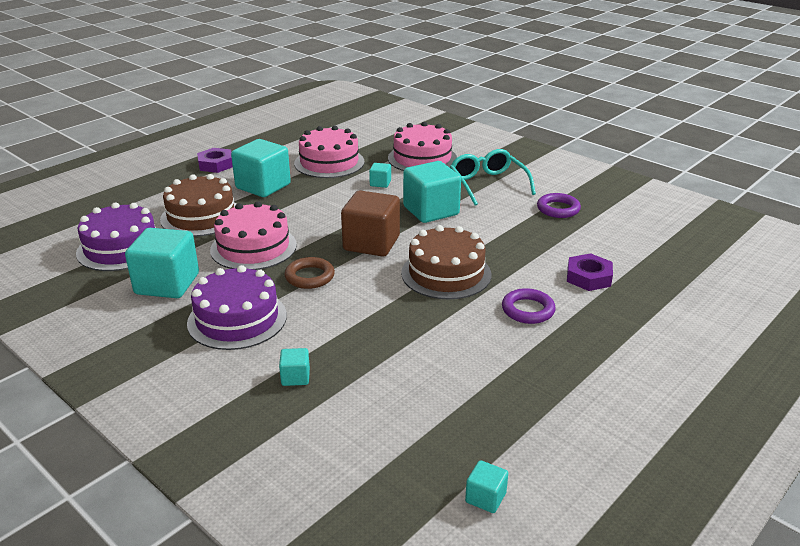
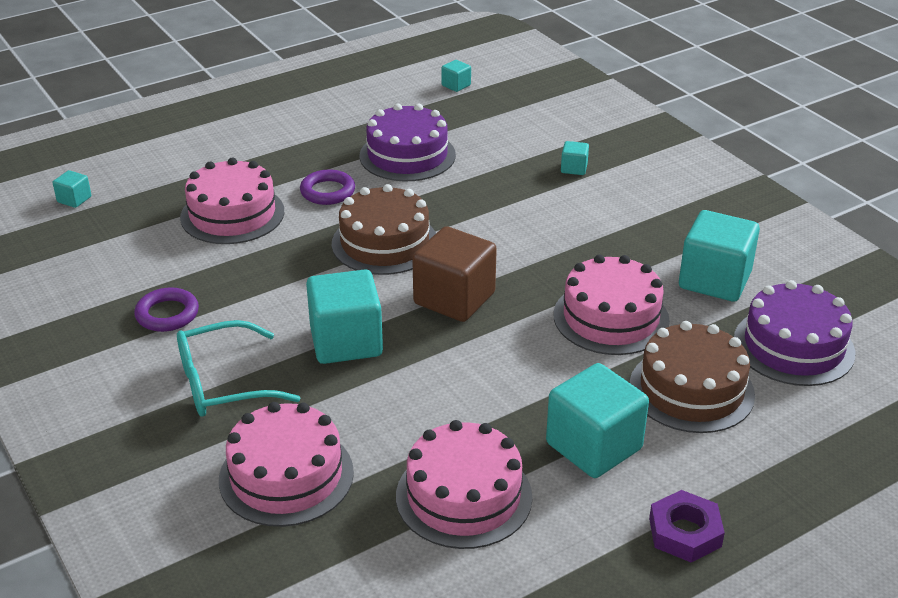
camera: 165 degrees left, 5 degrees up
(237, 319) = (628, 227): purple cake -> purple cake (407, 155)
(309, 277) = (544, 263): brown ring -> none
(380, 183) = (393, 417): turquoise cube -> turquoise cube (74, 199)
(487, 184) = (223, 383): turquoise glasses -> turquoise glasses turned 75 degrees clockwise
(588, 277) = (232, 214): purple nut -> pink cake

